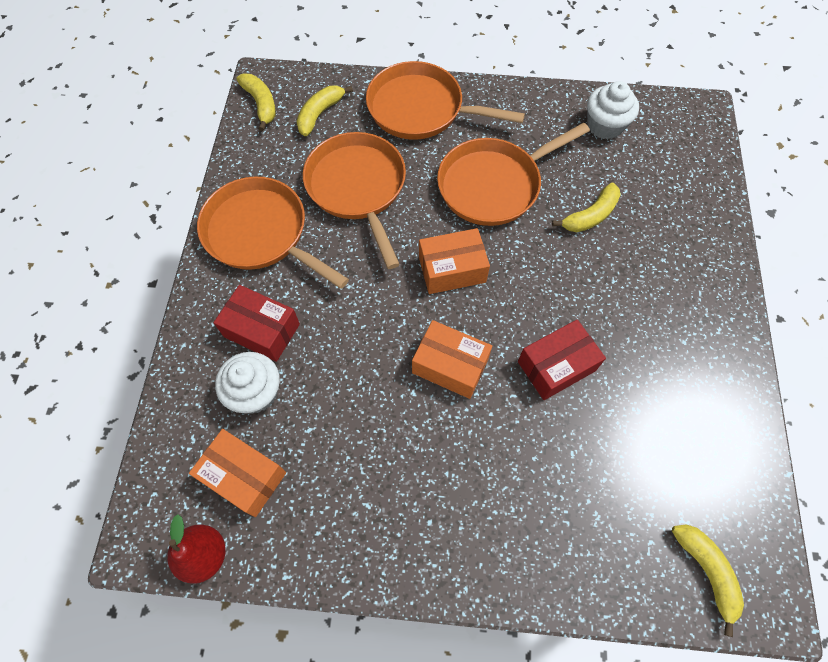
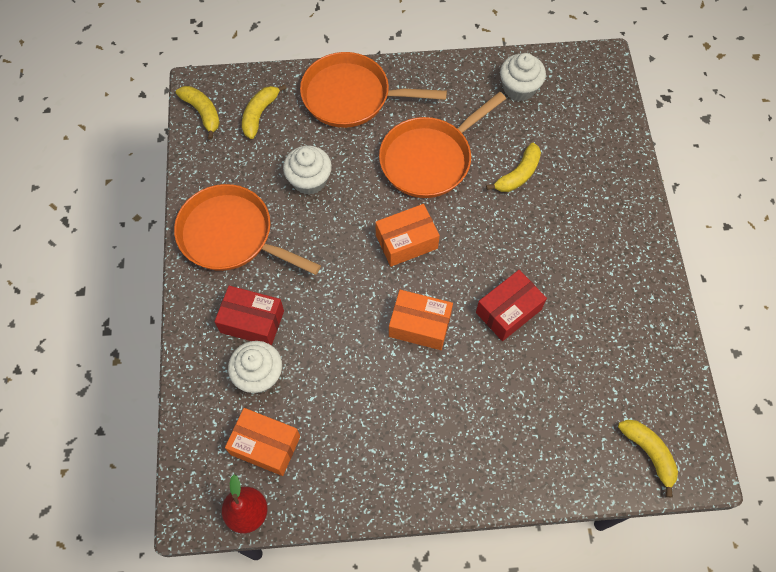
camera: 10 degrees left, 0 degrees up
(358, 188) = (309, 180): orange pan -> white cupcake

